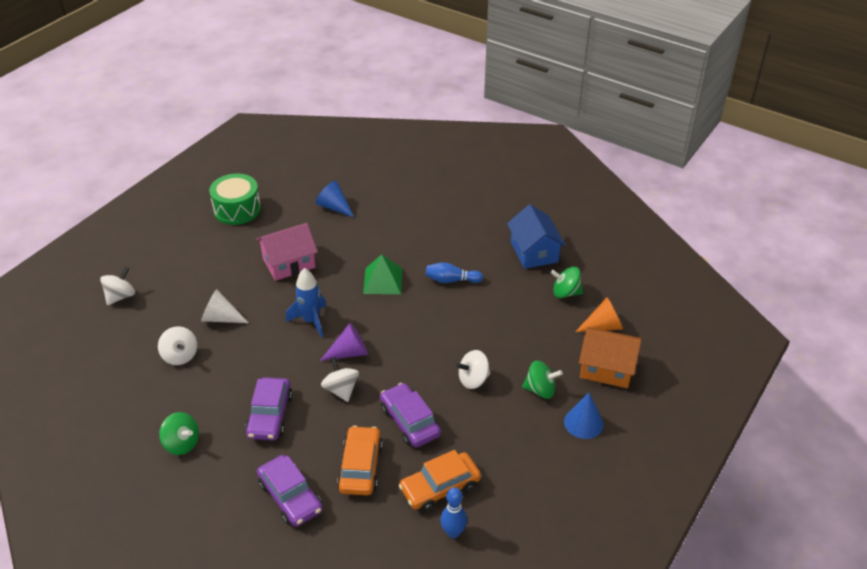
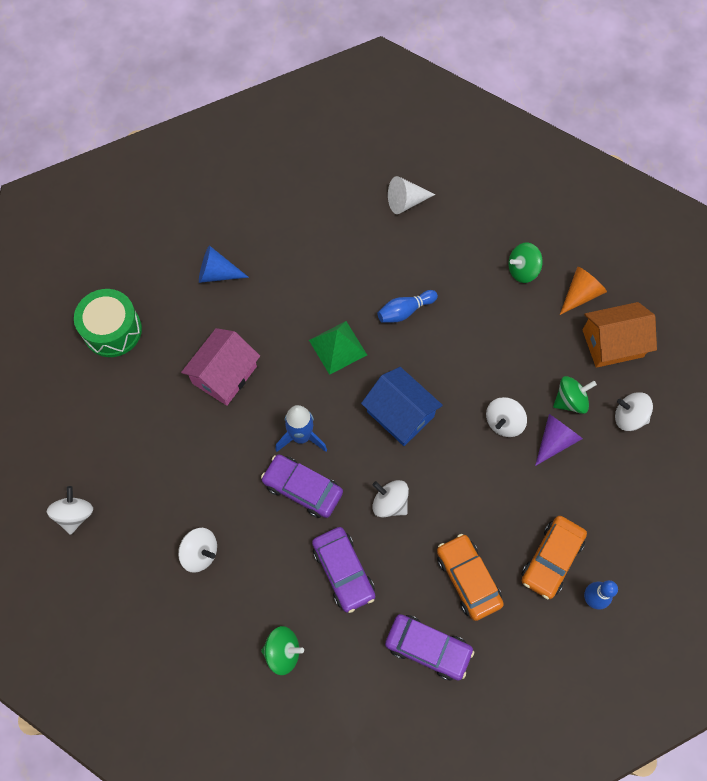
camera: 30 degrees left, 25 degrees up
(221, 318) = (206, 483): white cone -> white cone (406, 202)
(349, 353) = (367, 455): purple cone -> purple cone (555, 440)
(410, 421) = (478, 503): purple car -> purple car (302, 489)
(534, 252) = (461, 232): blue house -> blue house (400, 414)
(583, 423) = (629, 417): blue cone -> white spinning top

